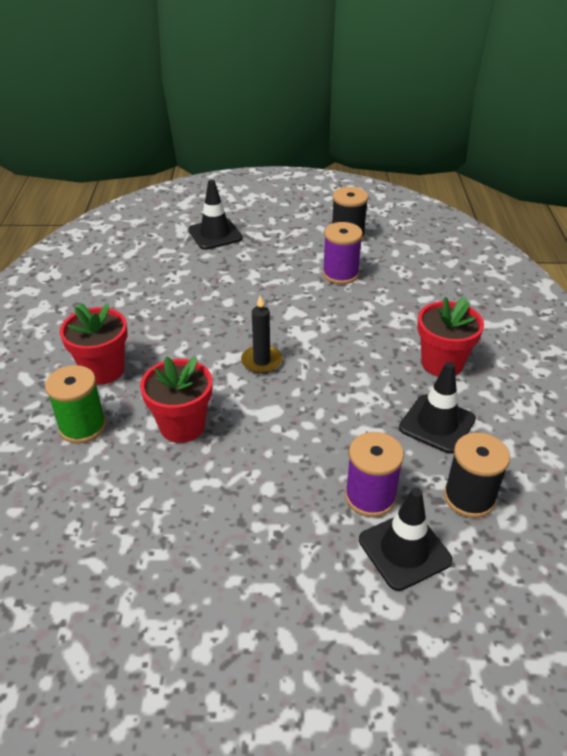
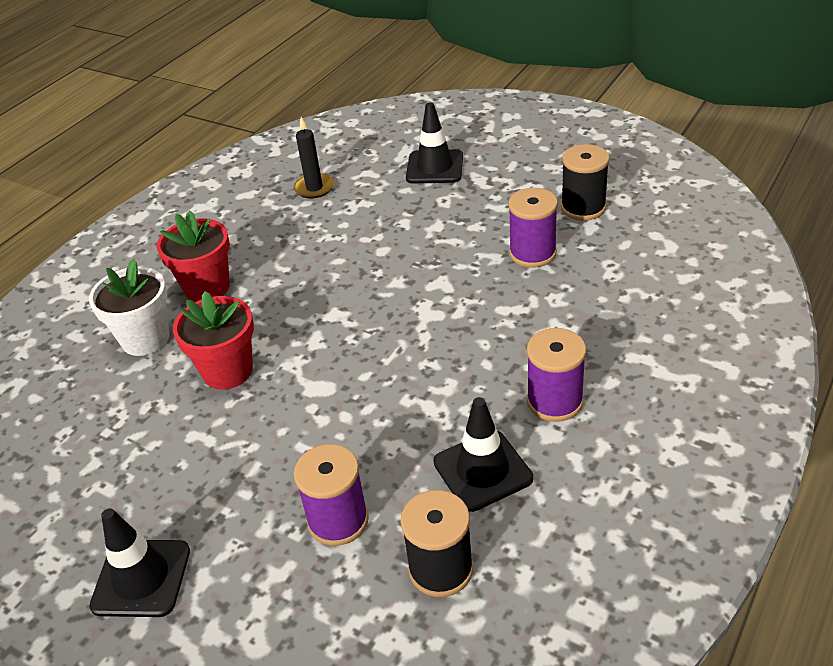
camera: 35 degrees right, 0 degrees up
(82, 426) = (145, 339): green spool -> white flower pot
(261, 361) = (359, 329): black candle -> black candle (314, 188)
(404, 550) = (321, 592): black traffic cone -> black traffic cone (141, 578)
(442, 363) = (554, 401): red flower pot -> purple spool

